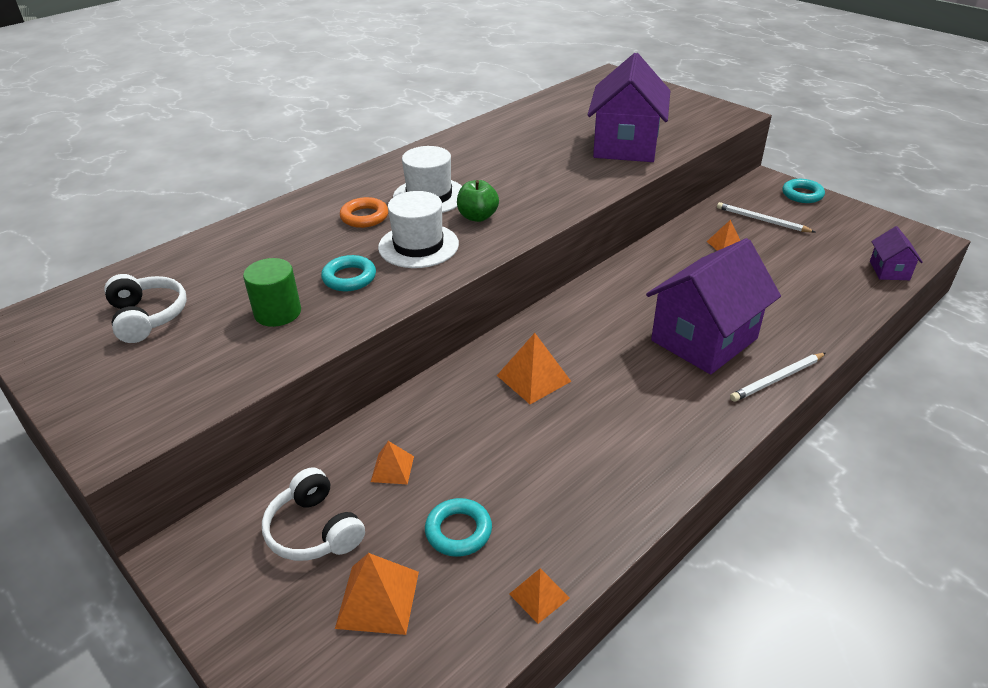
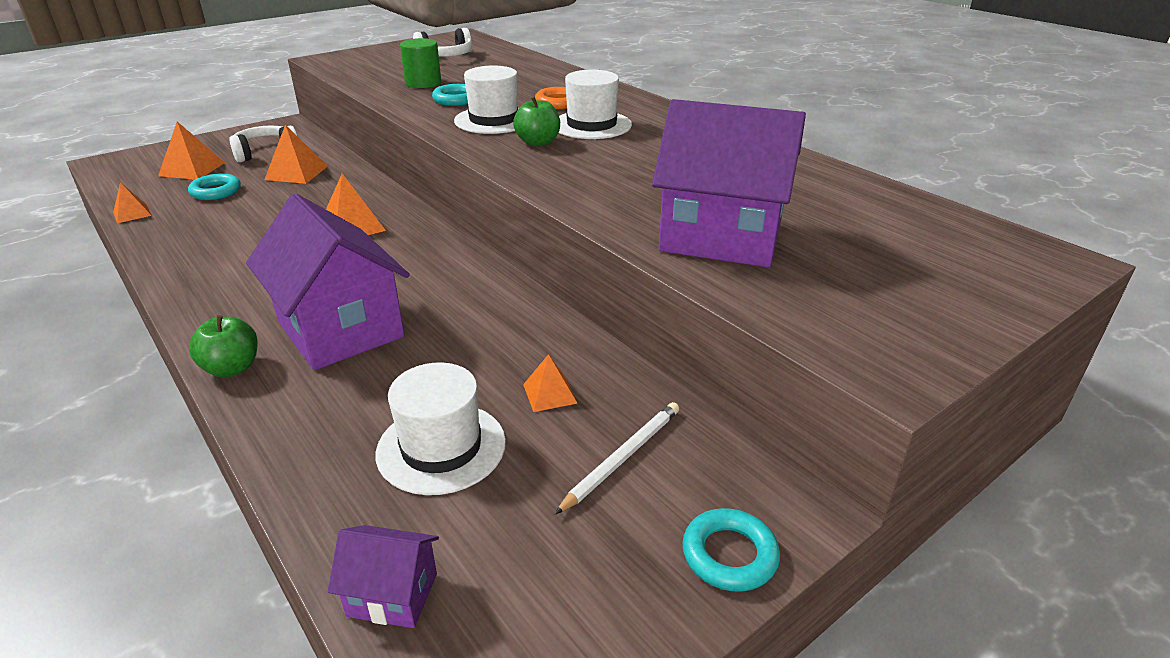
camera: 95 degrees right, 5 degrees down
(392, 469) = (296, 173): orange pyramid -> orange pyramid, size x1.63
(777, 379) = (232, 368): white pencil -> green apple
(792, 273) = (441, 447): none -> white hat

